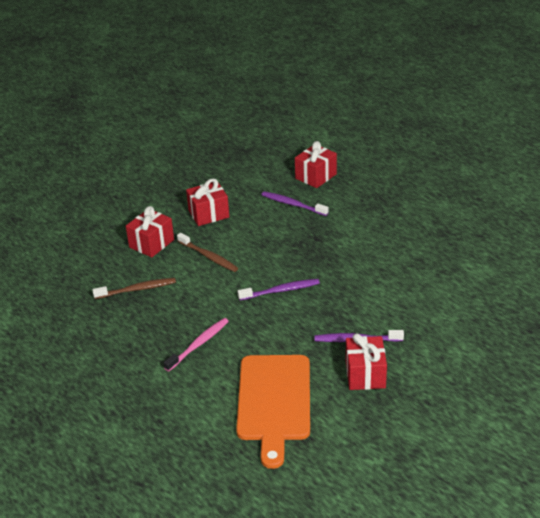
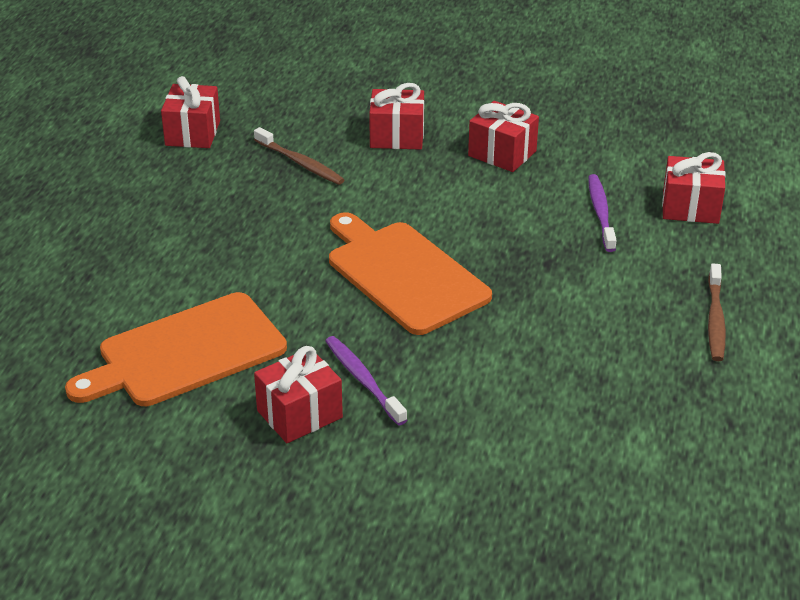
camera: 55 degrees right, 0 degrees up
(55, 322) = (192, 133): none -> red gift
(198, 344) = (241, 250): pink toothbrush -> none
(208, 256) = (415, 189): brown toothbrush -> brown toothbrush (715, 319)
(280, 291) = (403, 275): purple toothbrush -> orange cutting board

